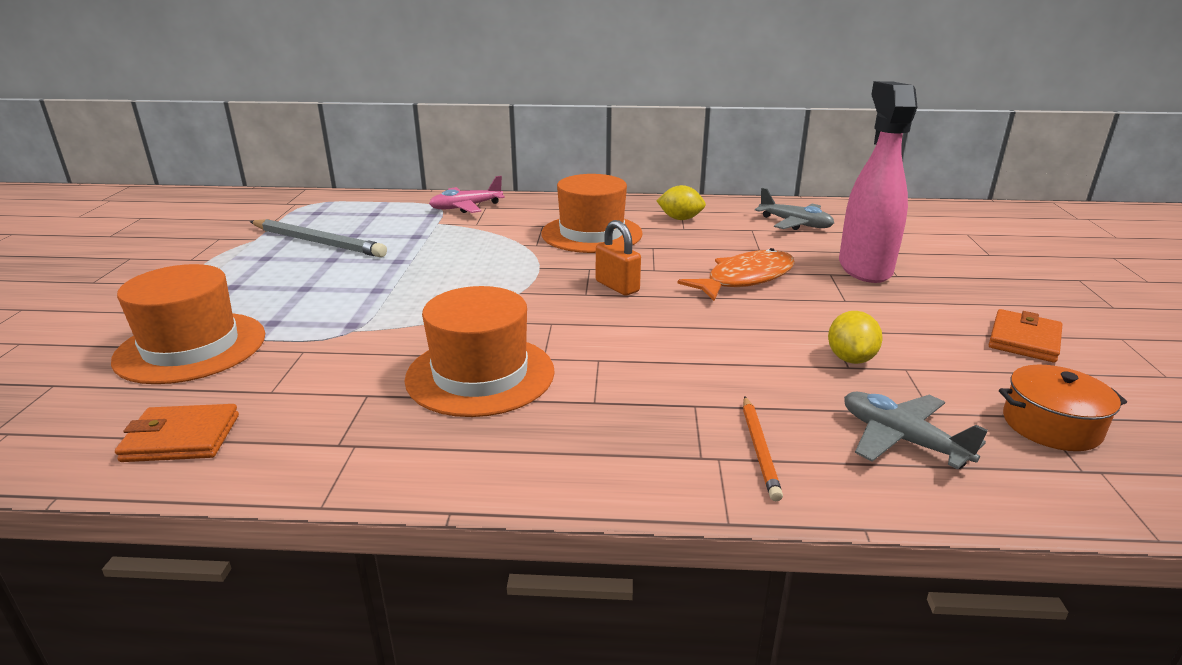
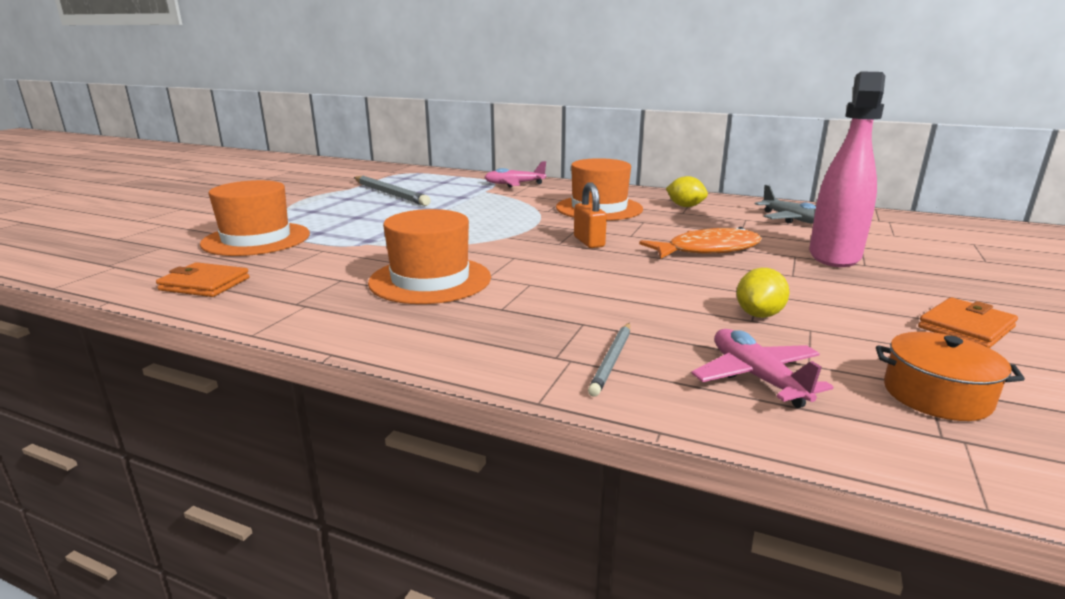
camera: 20 degrees right, 5 degrees down
(759, 449) = (612, 360): orange pencil -> grey pencil
(901, 439) = (756, 377): grey plane -> pink plane

